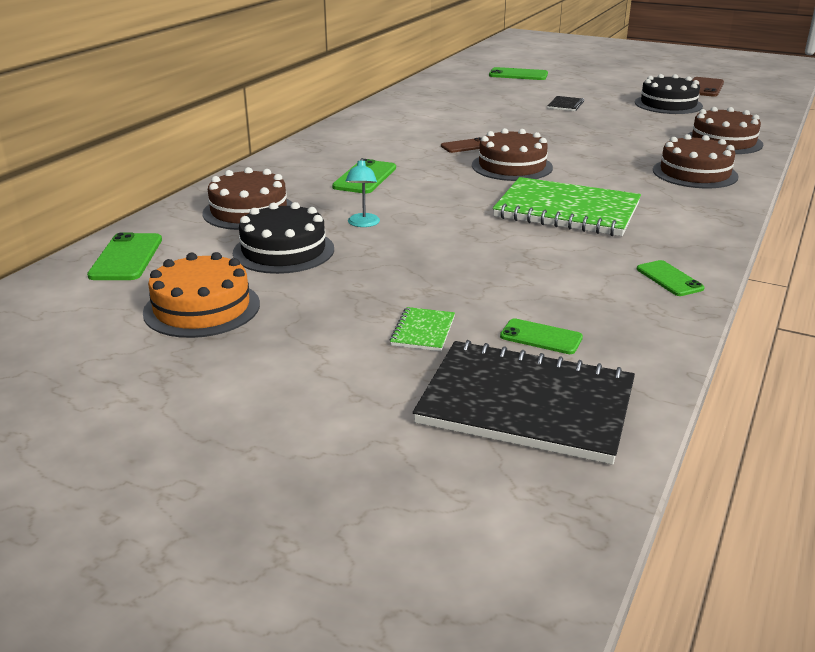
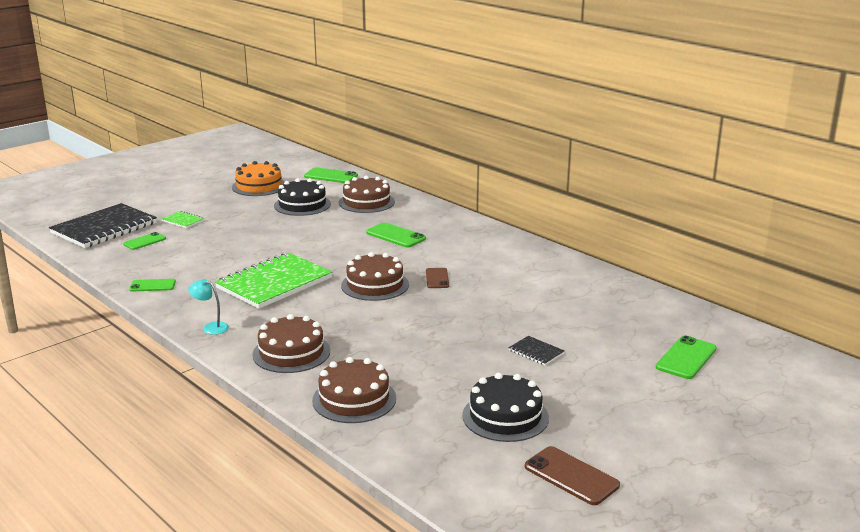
camera: 110 degrees right, 5 degrees down
(363, 224) = (317, 225): turquoise lamp -> turquoise lamp (211, 327)

